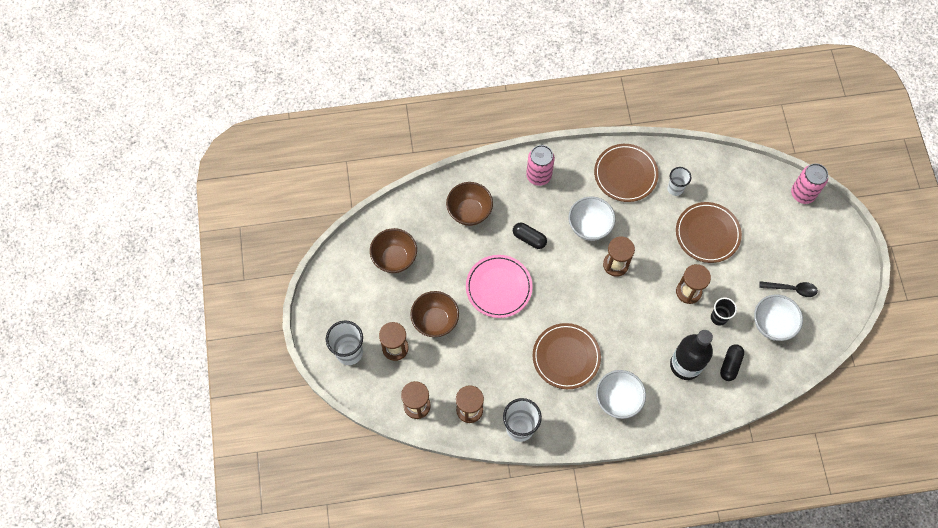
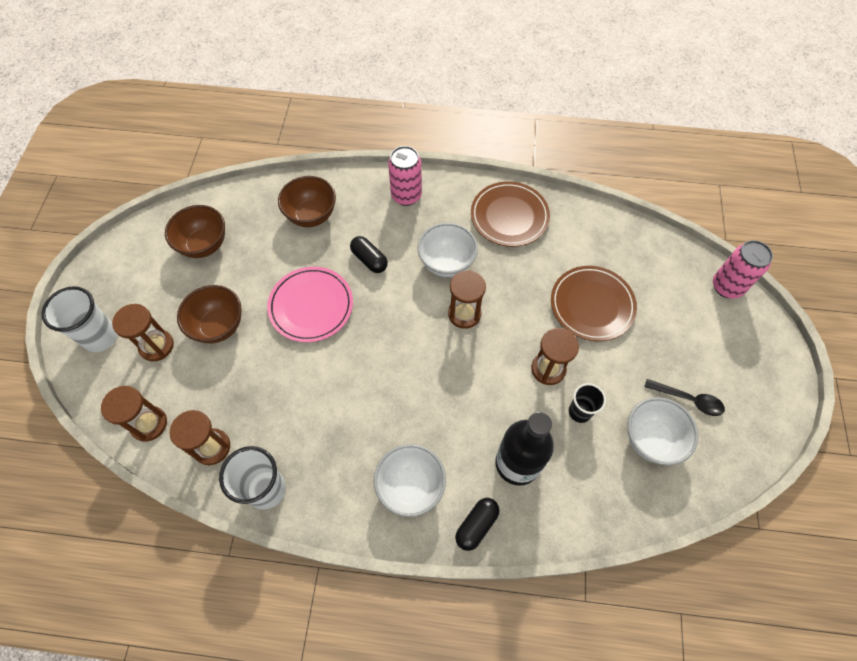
camera: 15 degrees right, 5 degrees down
(566, 357) = (362, 411): brown plate -> none
(675, 189) = (565, 245): white cup -> none
(730, 365) = (579, 479): black capsule -> black capsule (476, 525)

